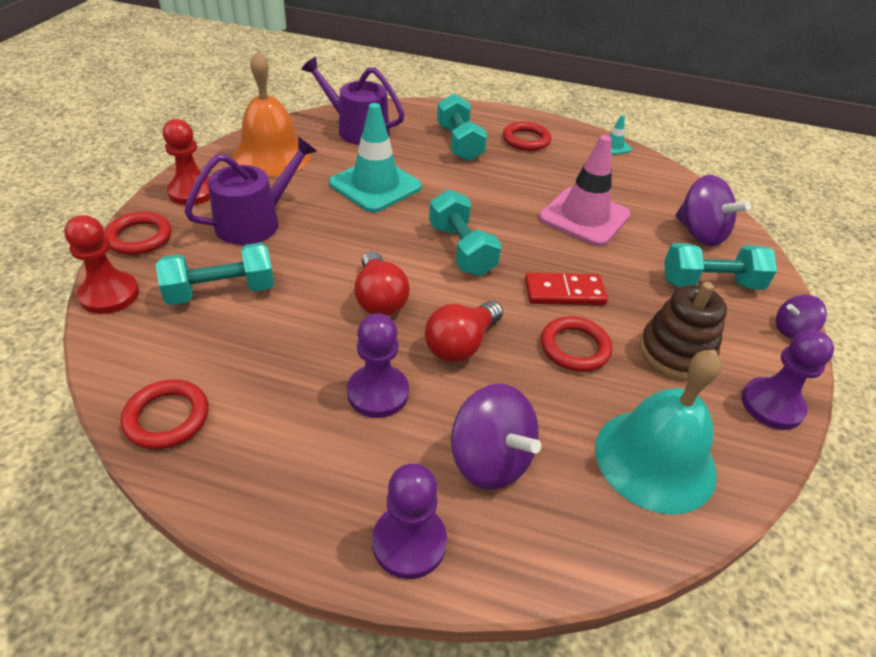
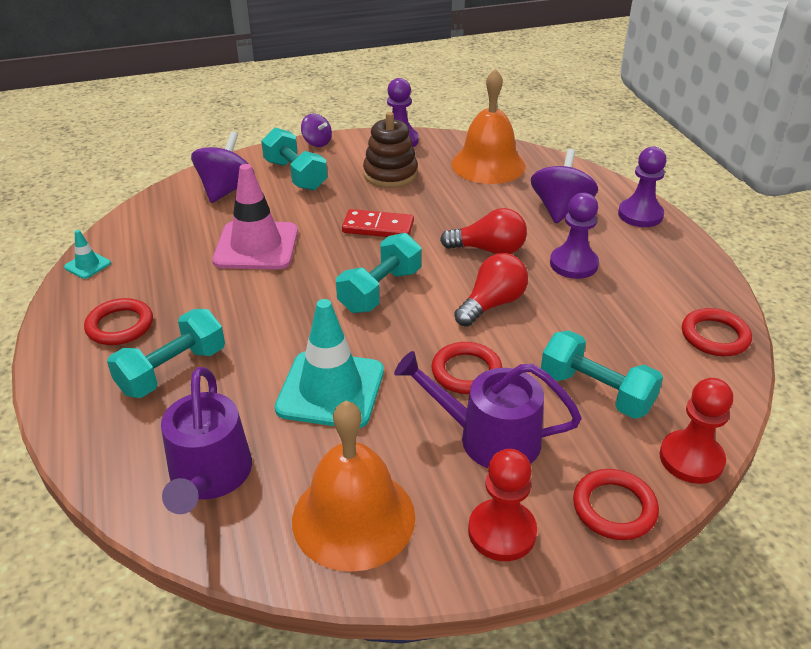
camera: 120 degrees left, 5 degrees down
(564, 292) = (378, 227): red domino -> red domino turned 45 degrees counterclockwise
(575, 347) = (433, 208): red ring -> red ring (466, 372)
(655, 459) = (488, 165): turquoise bell -> orange bell

